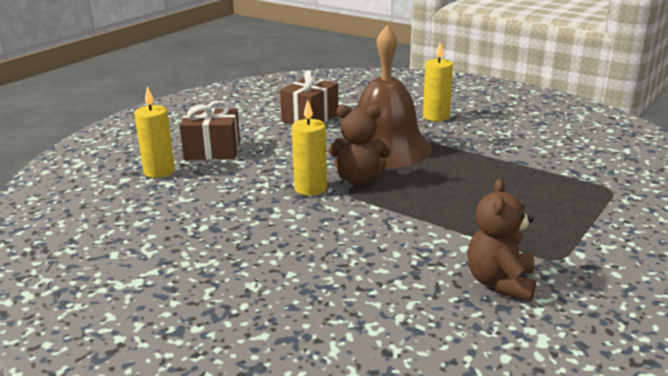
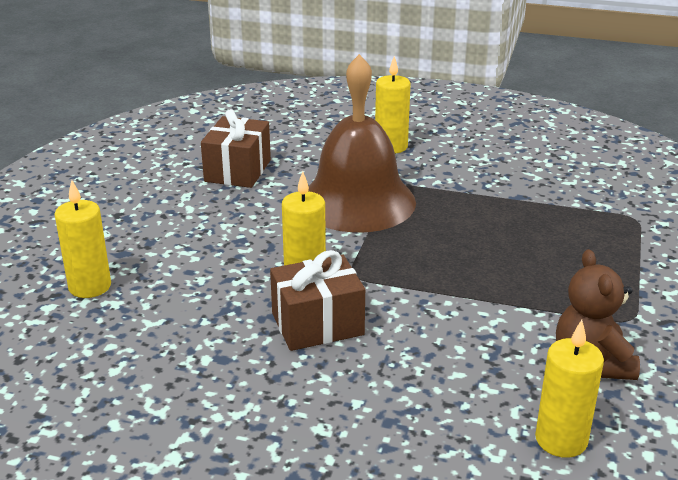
camera: 20 degrees left, 5 degrees up
(212, 151) = (141, 242): brown gift -> brown gift (317, 324)
(358, 179) = (355, 253): brown teddy bear -> none
(435, 331) = (561, 440): none -> yellow candle

